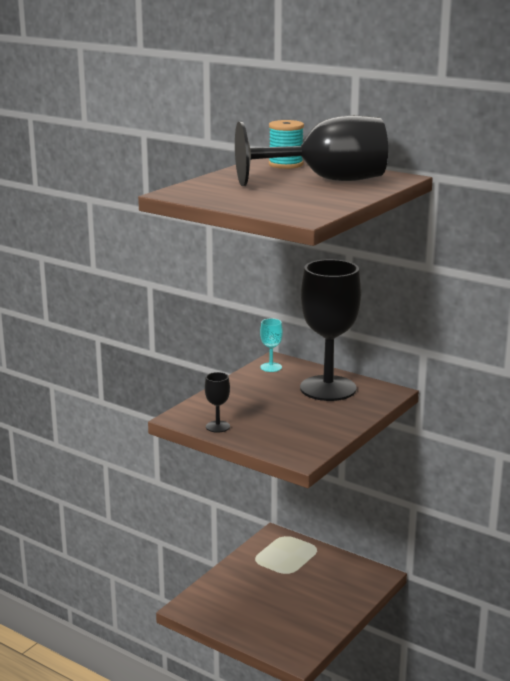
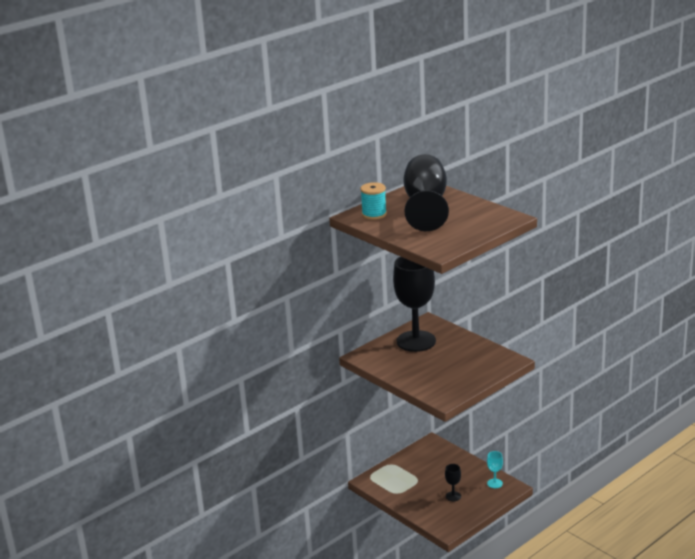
camera: 75 degrees left, 5 degrees up
(217, 426) = (463, 386): black goblet -> black goblet (453, 496)
(271, 367) = (372, 359): turquoise goblet -> turquoise goblet (494, 483)

